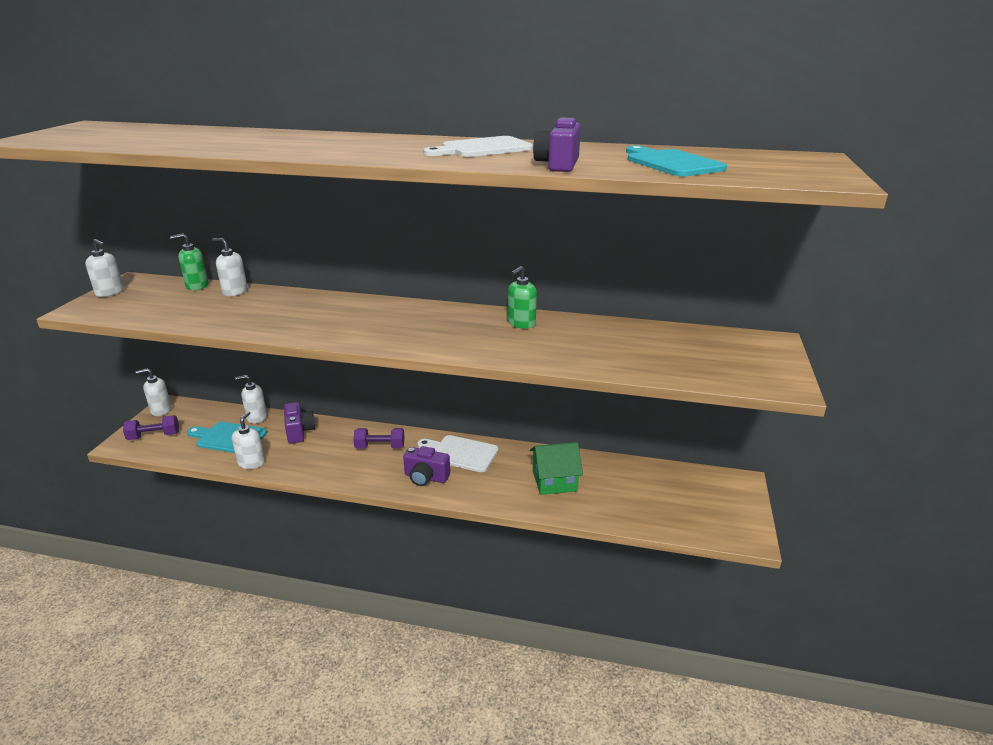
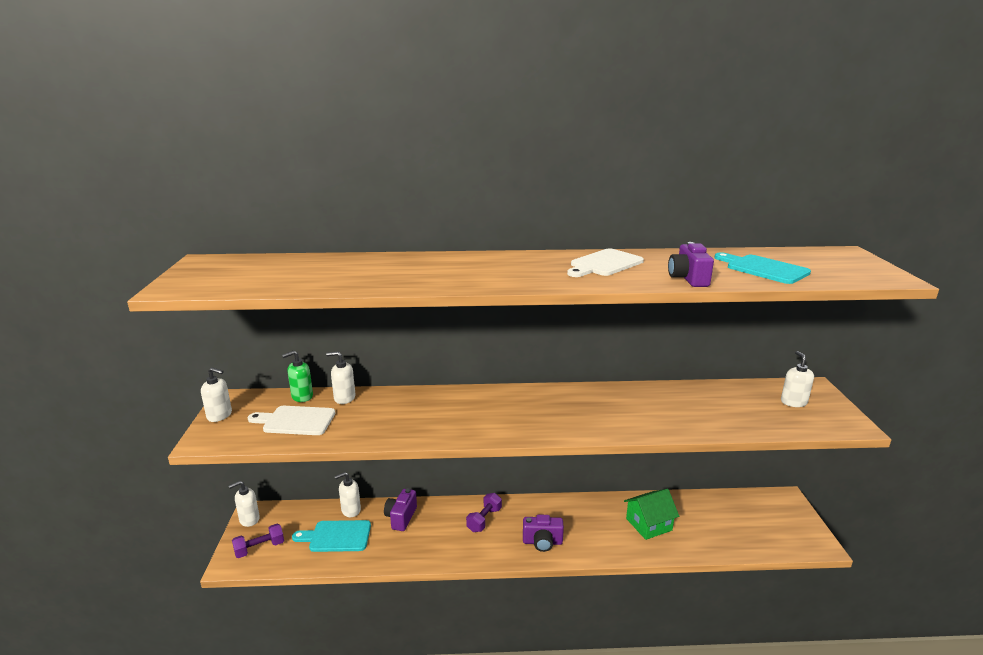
camera: 15 degrees left, 5 degrees down
(251, 463) = (375, 558): white soap dispenser -> white soap dispenser (793, 402)
(299, 431) = (401, 518): purple camera -> purple camera turned 135 degrees counterclockwise
(380, 447) = (484, 520): purple dumbbell -> purple dumbbell turned 45 degrees counterclockwise
(460, 453) = (557, 513): white cutting board -> white cutting board (296, 421)
(521, 323) = (620, 397): green soap dispenser -> none

